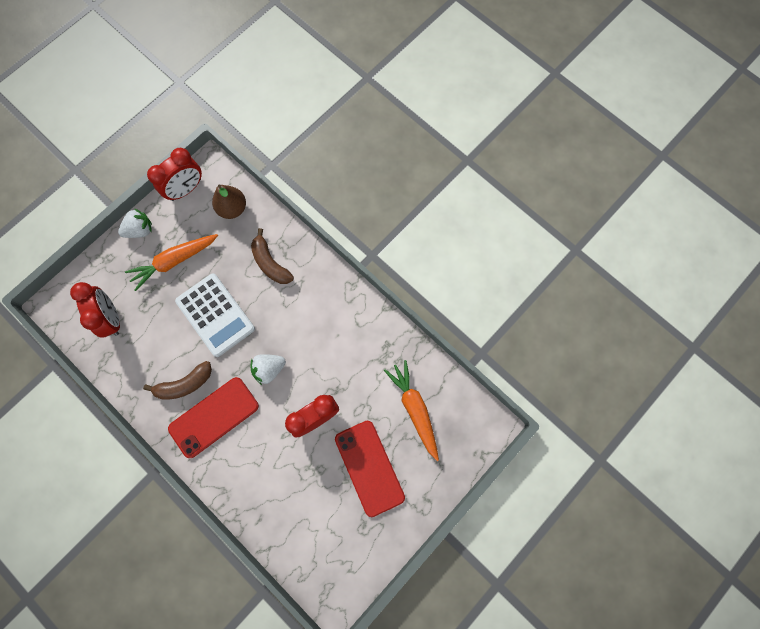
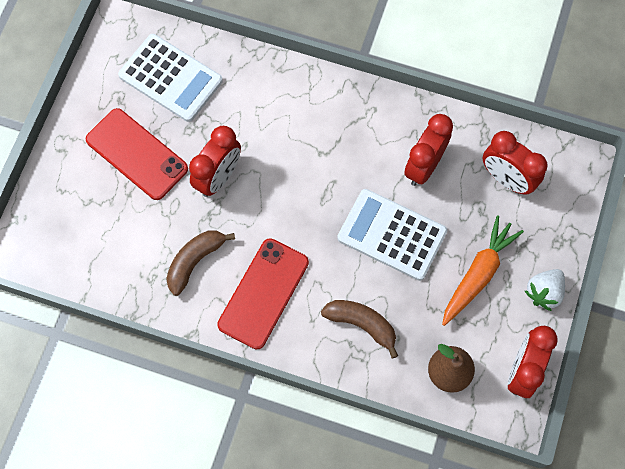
camera: 155 degrees right, 5 degrees down
(162, 355) = (424, 166): none -> red clock
(185, 384) = (381, 148): brown banana -> brown banana (195, 261)
(214, 417) = (330, 130): red phone -> red phone (263, 293)
(269, 369) = (297, 204): white strawberry -> none
(314, 525) = (171, 78): none -> white calculator
(414, 409) = (111, 233): orange carrot -> none

